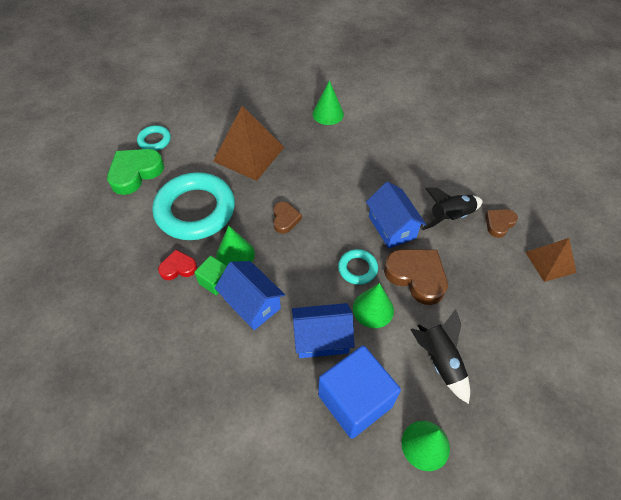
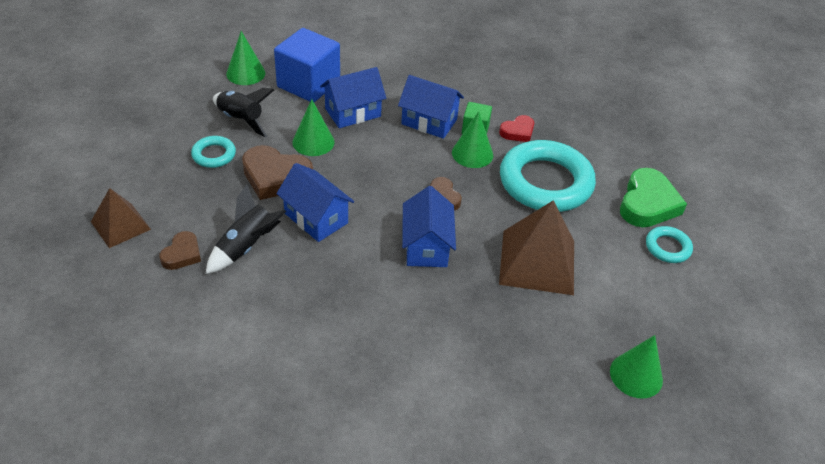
camera: 155 degrees right, 10 degrees down
(318, 183) = (426, 246): none -> blue house
(328, 114) = (468, 358): green cone -> green cone (636, 375)
(357, 268) = (341, 170): turquoise ring -> turquoise ring (214, 155)

